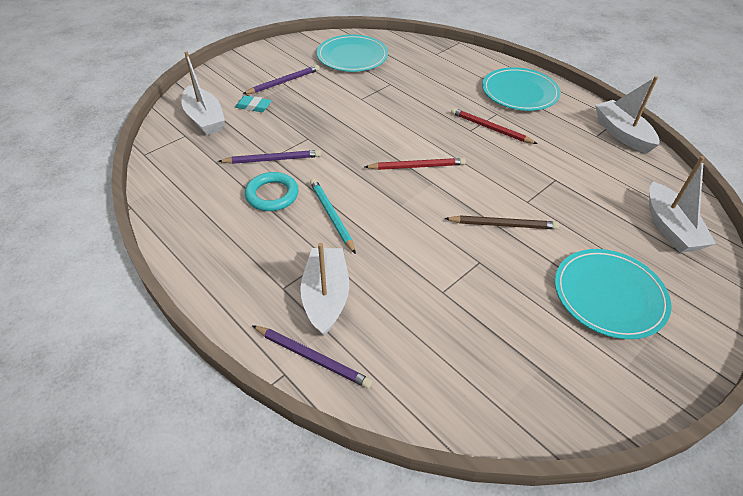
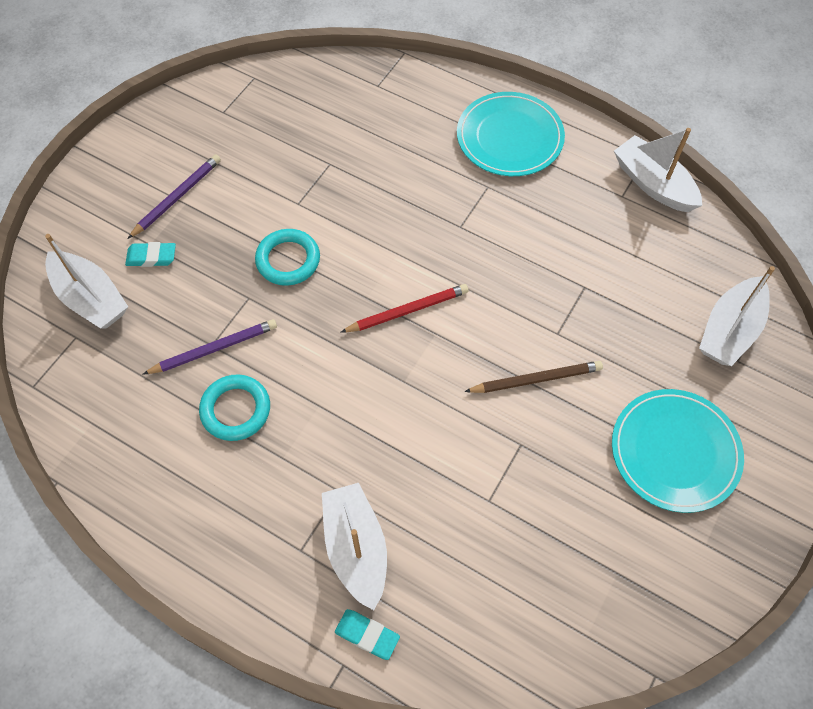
camera: 15 degrees left, 15 degrees up
(312, 357) = (367, 635): purple pencil -> turquoise eraser
(332, 216) = (324, 423): turquoise pencil -> none
(343, 124) = (288, 260): none -> turquoise ring
(352, 56) = (259, 120): turquoise plate -> none
(490, 128) = (486, 217): red pencil -> none
(670, 228) = (729, 330): white boat -> white boat turned 60 degrees clockwise

